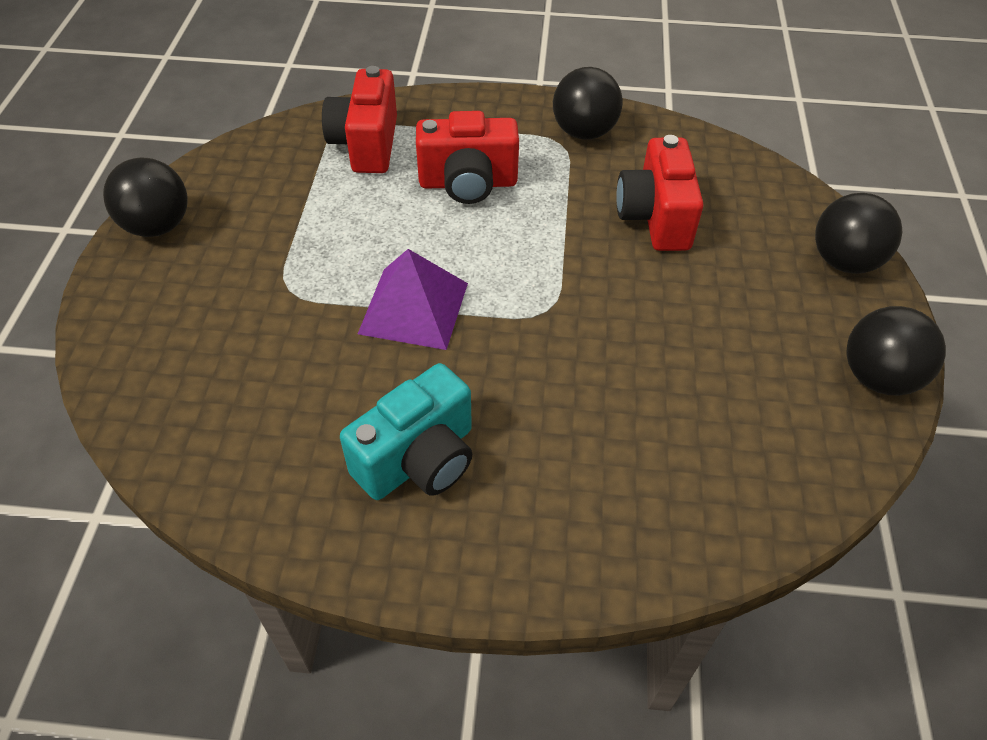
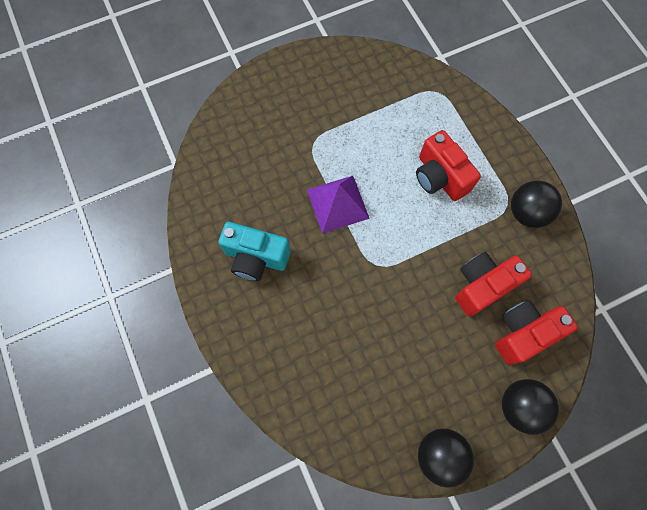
camera: 60 degrees right, 20 degrees up
(158, 226) = (313, 63): black ball -> none
(366, 144) = (433, 111): red camera -> red camera (523, 333)

